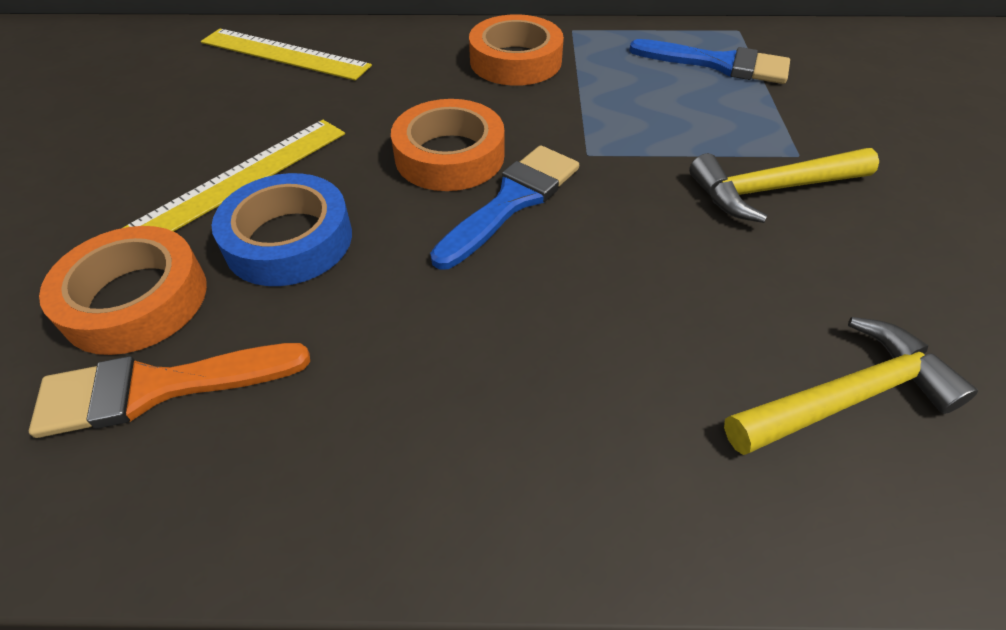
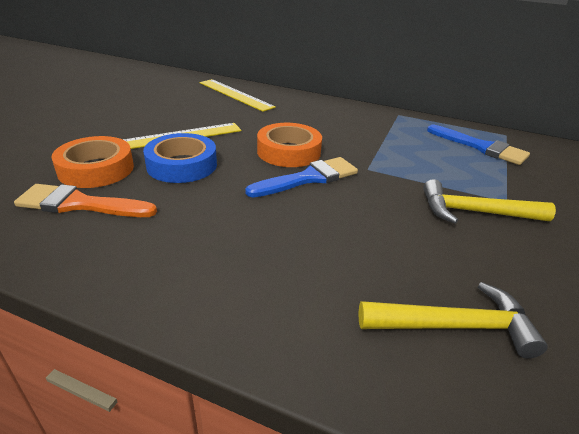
camera: 20 degrees right, 15 degrees down
(515, 61) = (355, 121): orange tape -> none

